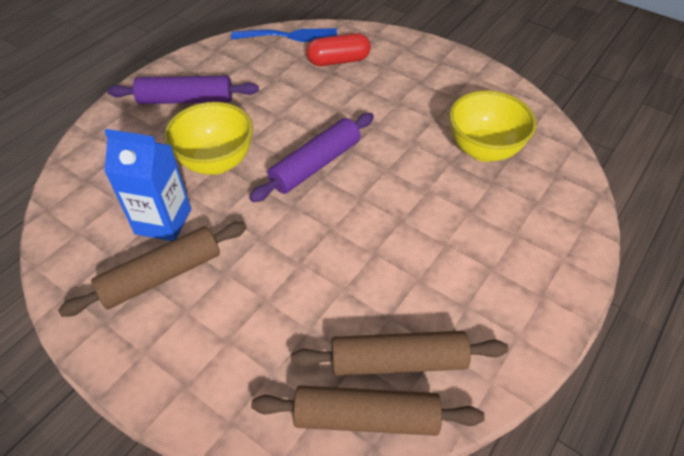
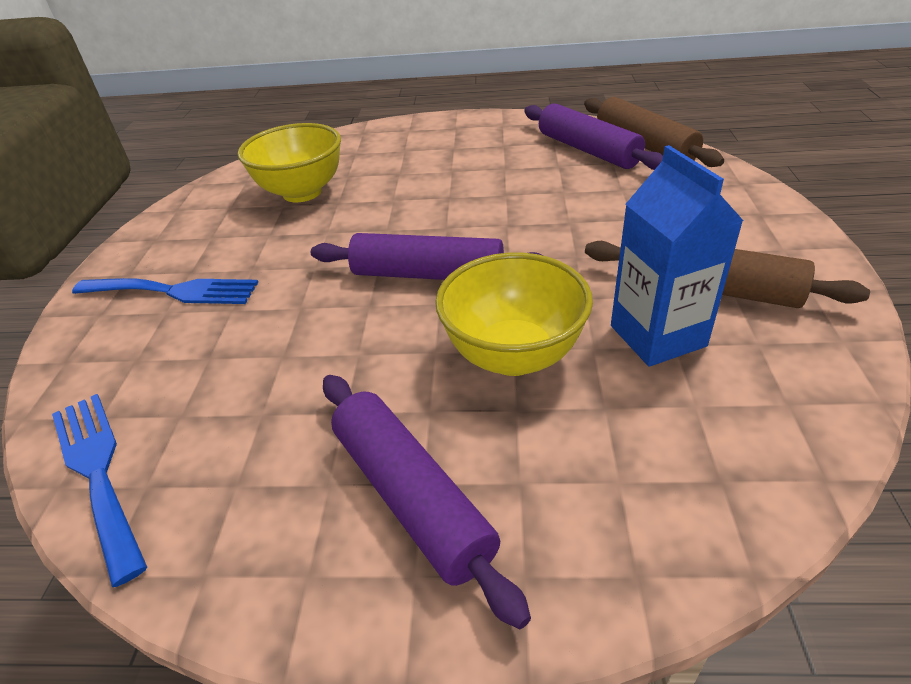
camera: 120 degrees left, 10 degrees down
(338, 61) = (168, 364): red capsule -> none
(398, 361) = (588, 150): brown rolling pin -> purple rolling pin
(403, 72) = (174, 291): none -> blue fork

